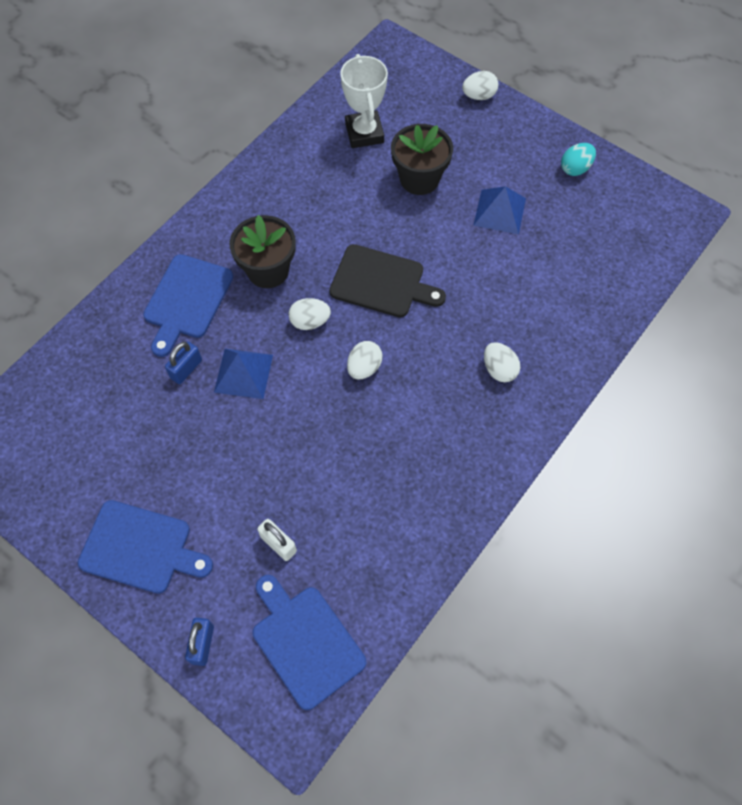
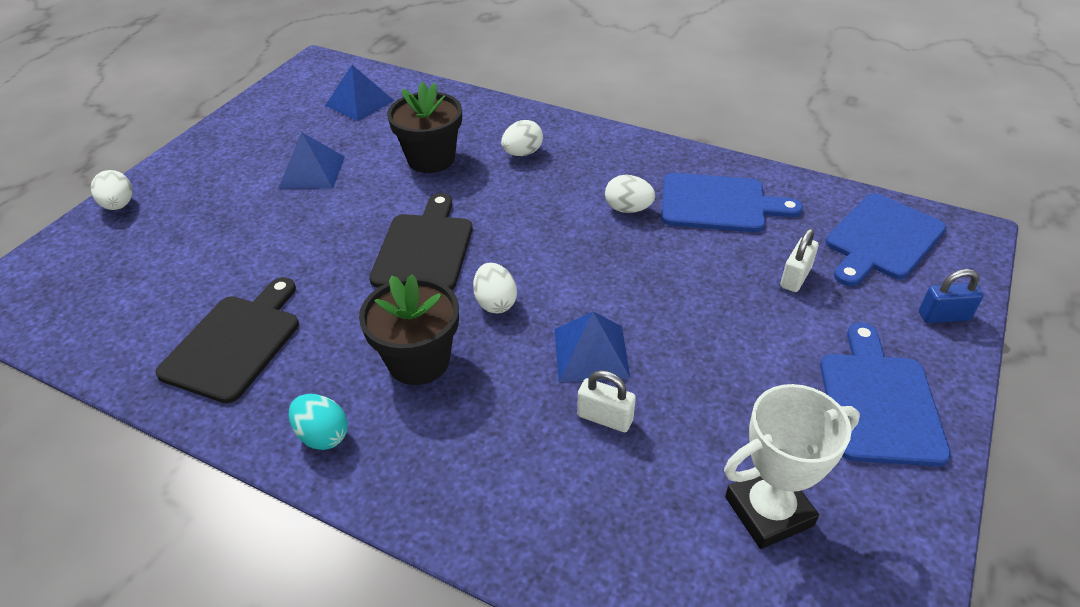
camera: 100 degrees left, 20 degrees down
(186, 300) = (487, 447): blue cutting board -> blue cutting board (719, 204)
(186, 369) = (605, 418): blue padlock -> white padlock
(314, 172) = (235, 343): none -> black cutting board
(364, 133) = (164, 301): white trophy -> white trophy (768, 511)
(364, 367) = (549, 246): white egg -> white egg (628, 209)
(419, 179) = (257, 238): black flower pot -> black flower pot (431, 159)
(575, 168) = (251, 127): turquoise egg -> turquoise egg (323, 435)
(607, 247) = (359, 102): none -> blue pyramid

